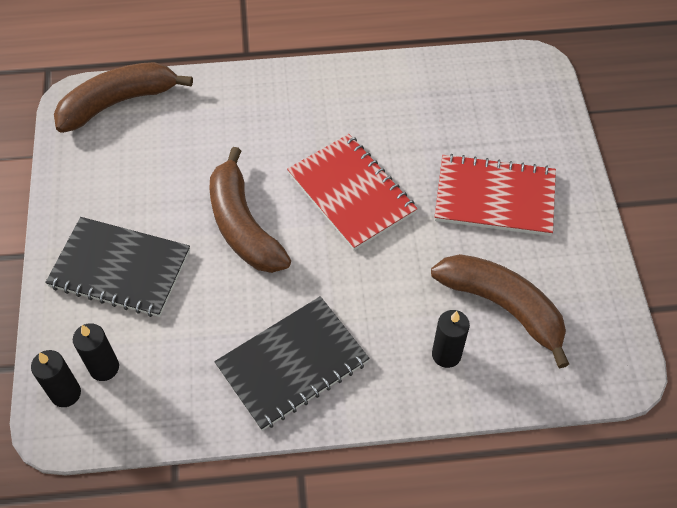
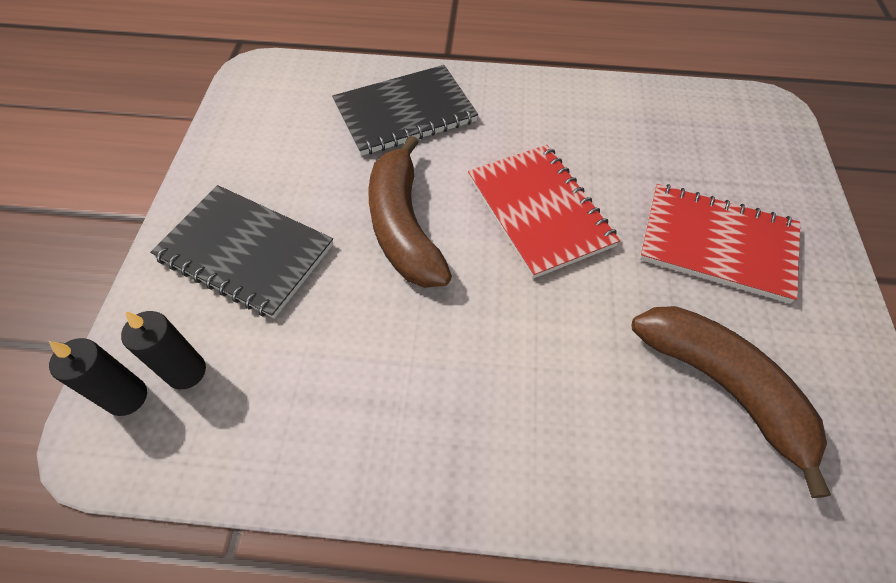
camera: 10 degrees right, 0 degrees up
(118, 103) = (299, 79): brown banana -> none
(292, 364) = (427, 413): black notebook -> black notebook (405, 113)
(446, 354) = (640, 441): black candle -> none

